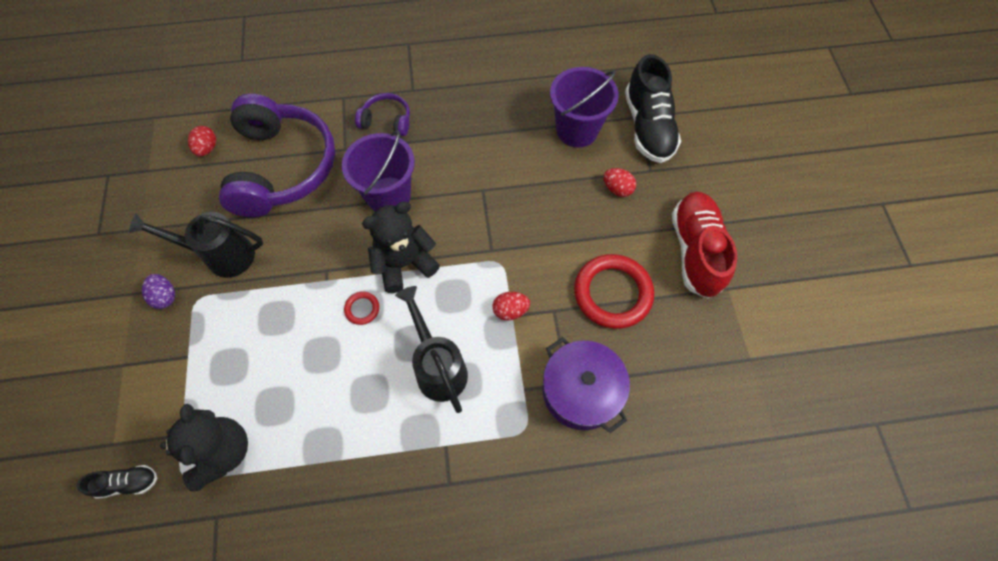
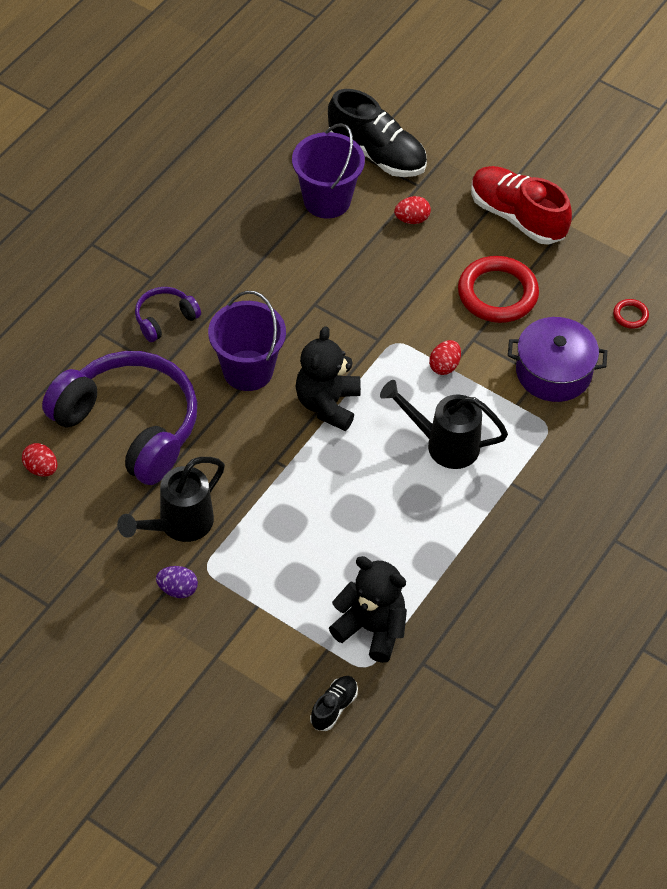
camera: 50 degrees left, 10 degrees down
(362, 309) = (340, 459): red ring -> red ring (630, 315)

